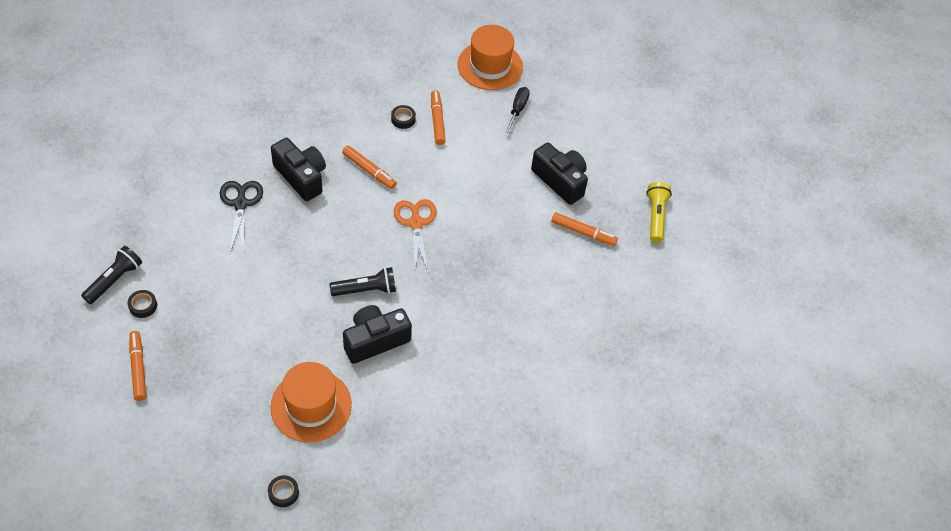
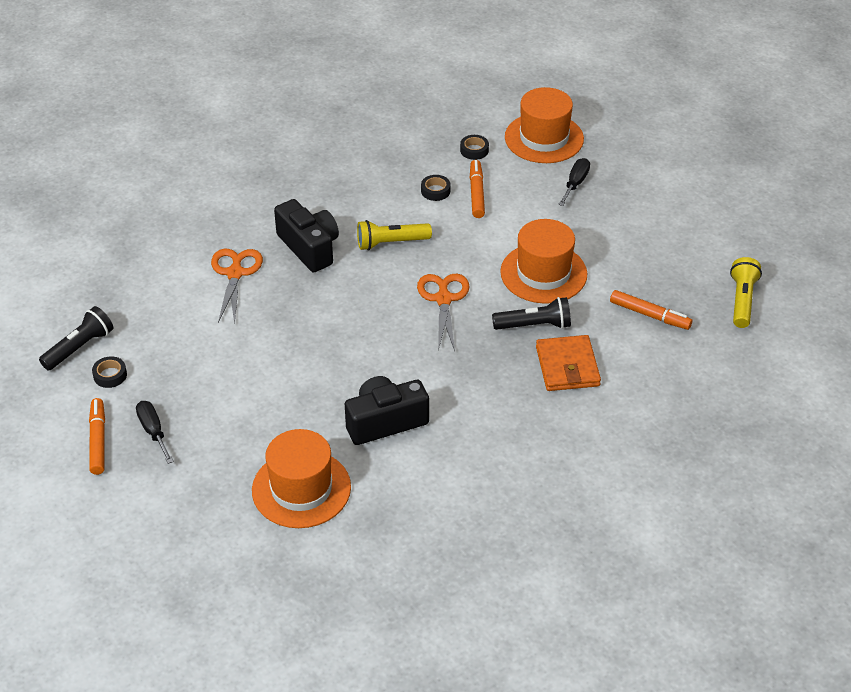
camera: 10 degrees right, 10 degrees down
(184, 357) = (153, 431): none -> black screwdriver
(241, 204) = (235, 273): black scissors -> orange scissors
(283, 493) = (260, 582): black tape -> black tape (474, 150)
(366, 289) = (378, 367): black flashlight -> black flashlight (534, 325)
(369, 170) = (391, 243): orange marker -> yellow flashlight
(496, 196) = (543, 273): none -> orange hat
(520, 283) = (567, 366): none -> orange wallet
(560, 181) = (624, 259): black camera -> none

